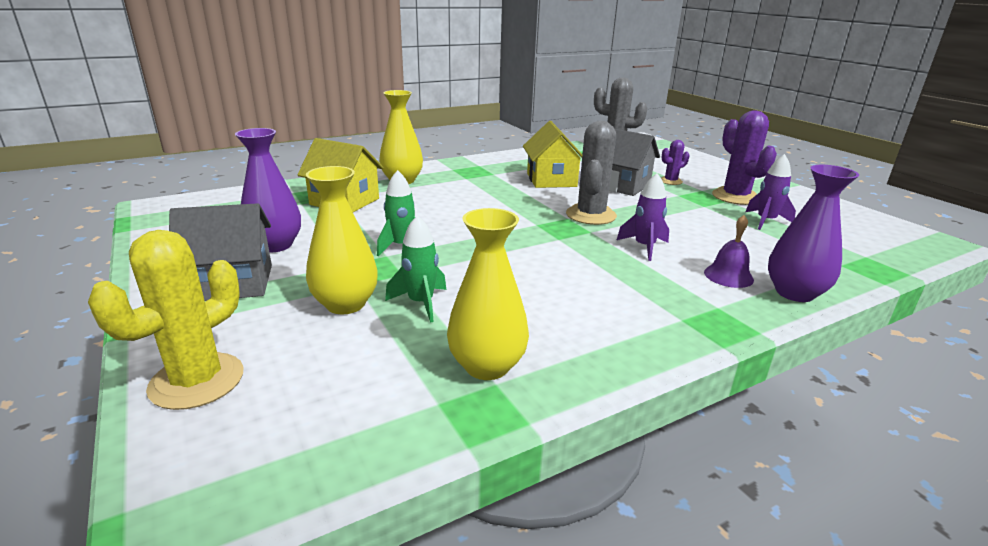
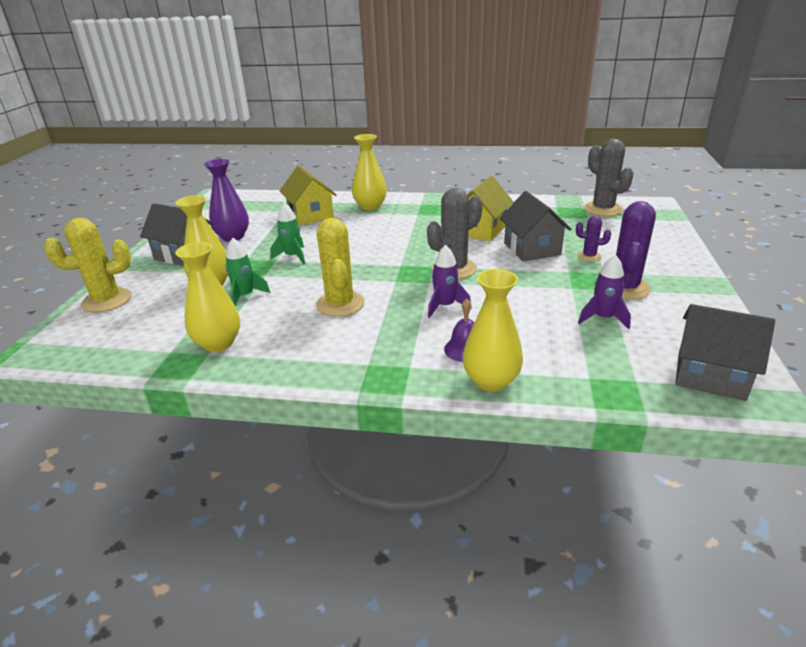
camera: 40 degrees right, 5 degrees up
(547, 275) = (340, 304): none -> yellow cactus
(794, 293) = (491, 381): purple vase -> yellow vase
(890, 237) = (710, 375): none -> grey house

